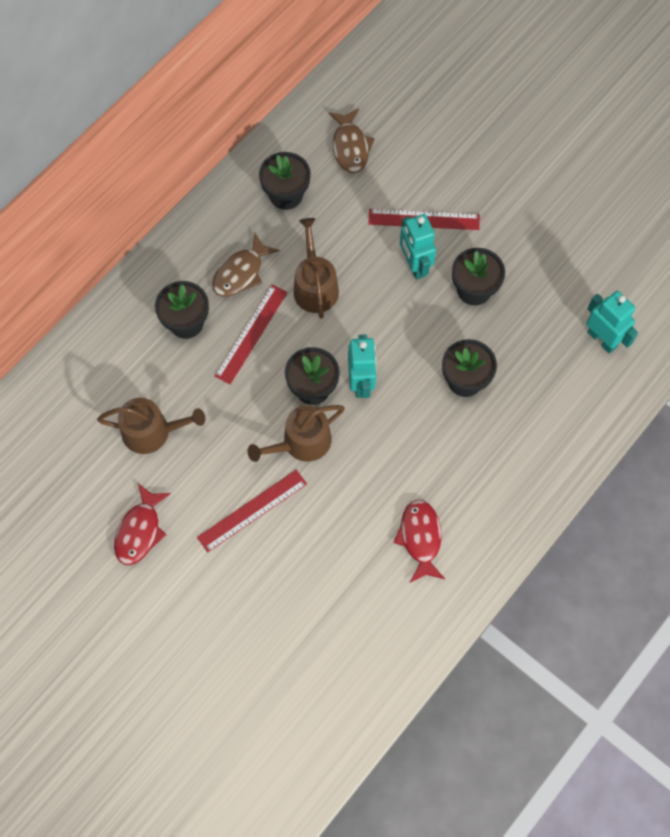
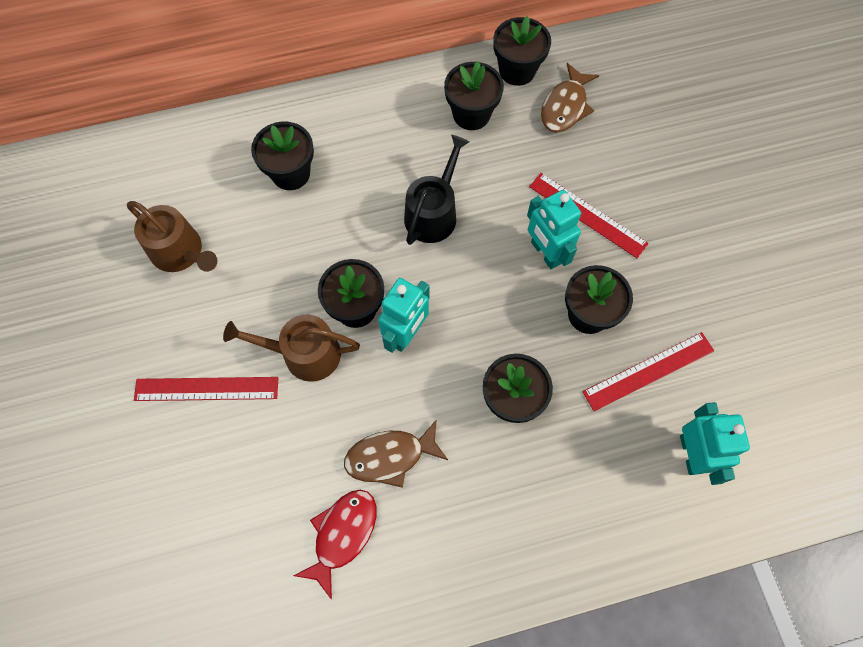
camera: 35 degrees right, 0 degrees up
(140, 531) = (94, 337): red fish -> none
(241, 273) = (375, 159): brown fish -> brown fish (390, 456)
(251, 334) = (340, 220): red ruler -> red ruler (648, 371)
(294, 140) = (517, 70): none -> black flower pot
(315, 286) = (433, 213): brown watering can -> black watering can
(414, 265) = (545, 253): turquoise robot -> turquoise robot turned 45 degrees counterclockwise

